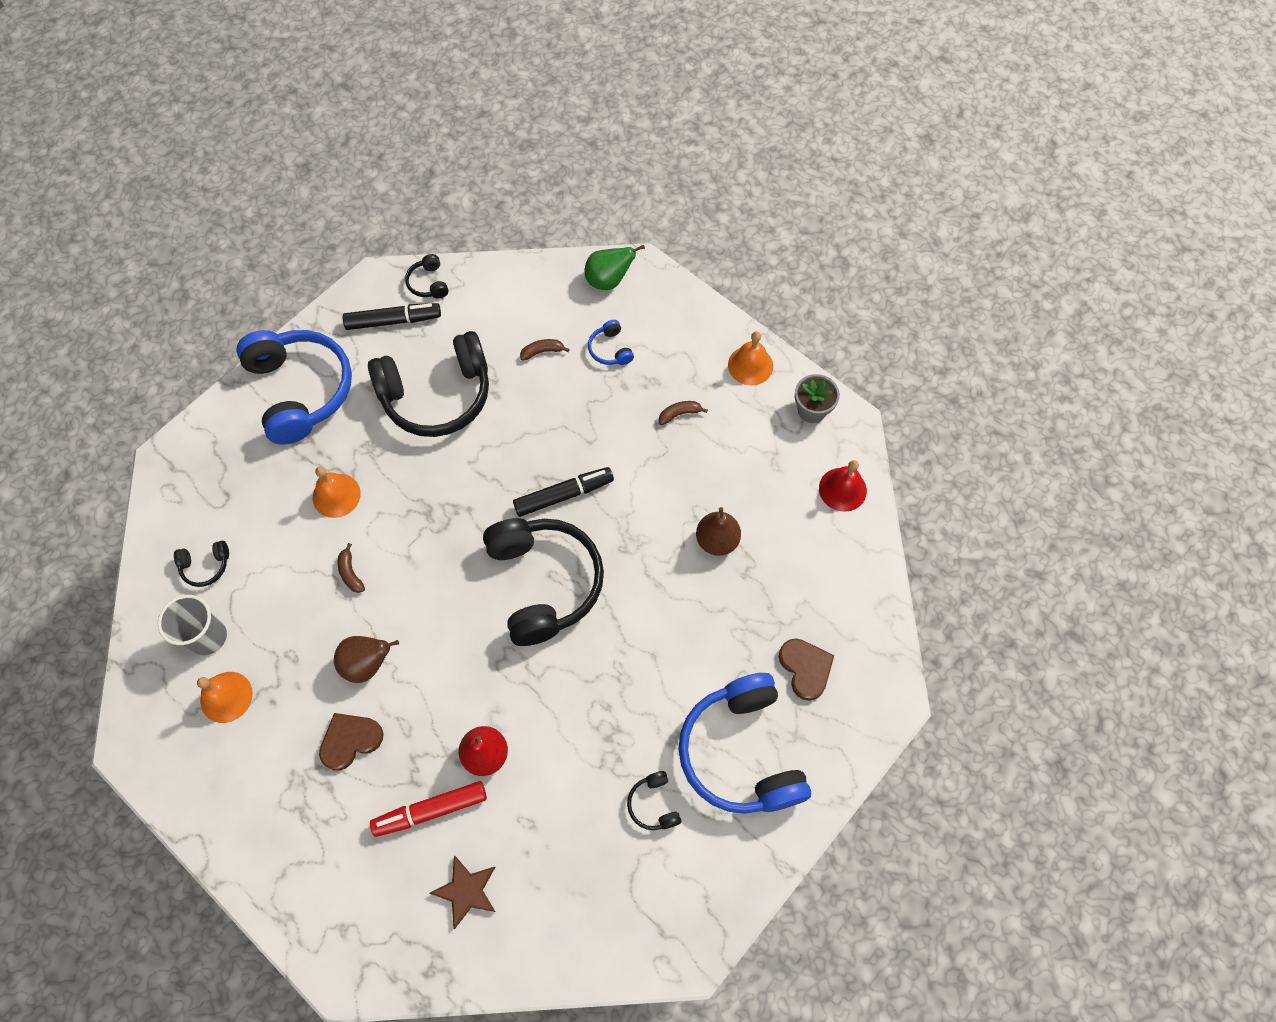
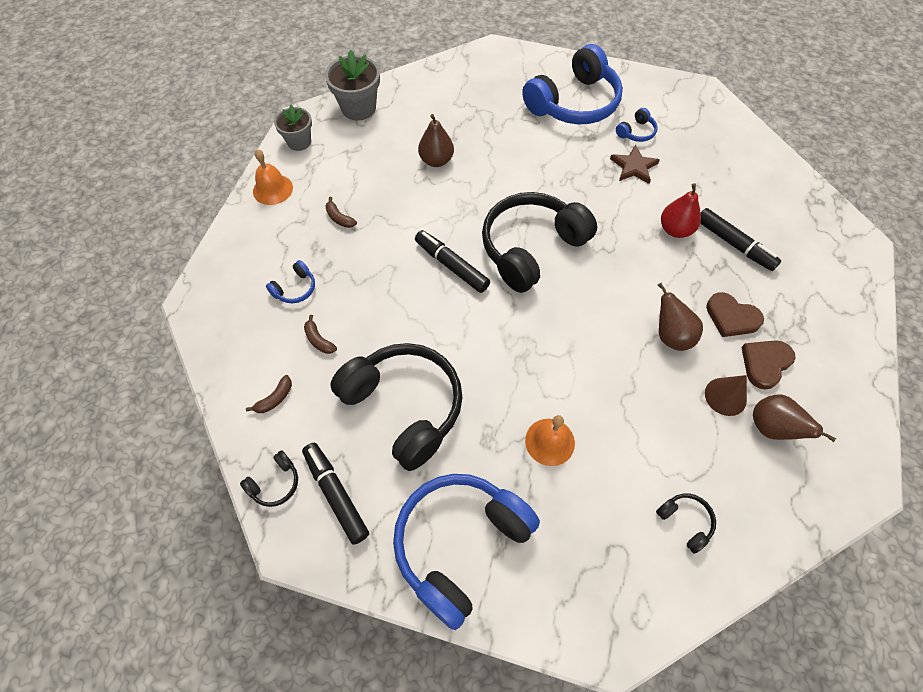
camera: 115 degrees left, 5 degrees down
(208, 637) = (740, 476): grey cup -> none
(226, 697) = (772, 428): orange bell -> brown pear
(279, 674) = (725, 396): none -> brown cone
(351, 573) = (610, 389): brown banana -> brown banana (275, 398)
(431, 810) = (734, 244): red marker -> black marker
(466, 891) = (762, 203): brown star -> brown star (634, 167)
(609, 280) = (217, 319): green pear -> none
(653, 804) = (636, 132): black headphones -> blue headphones
(805, 668) = (500, 90): brown heart -> brown heart (765, 363)
(842, 489) = (358, 108): red bell -> grey flower pot

